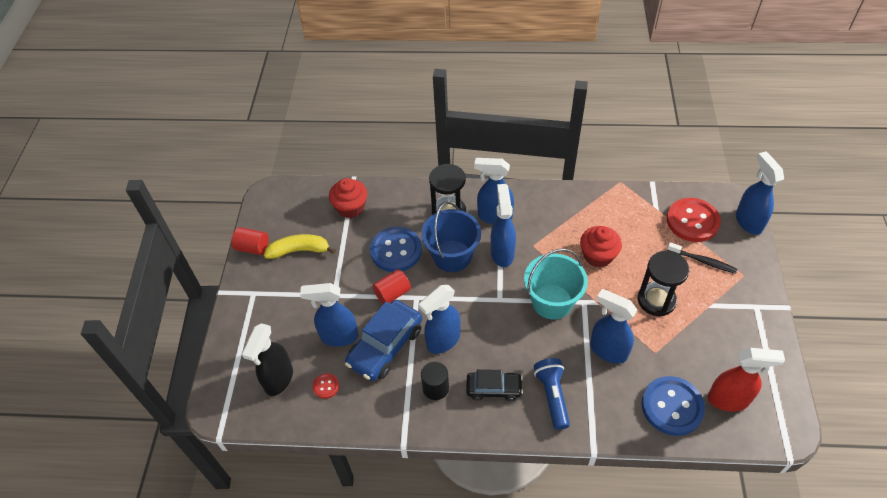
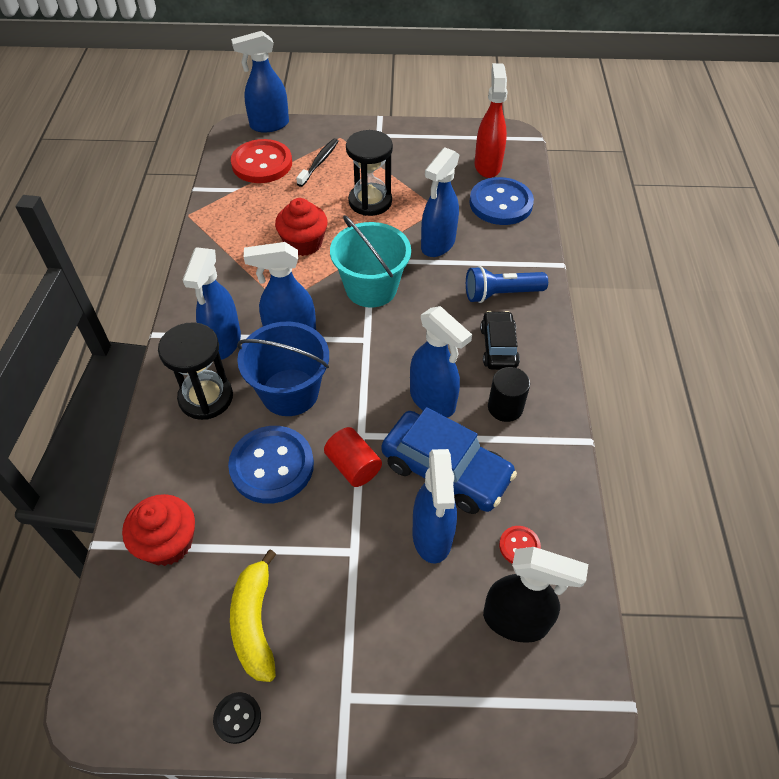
camera: 95 degrees left, 0 degrees up
(253, 247) = (237, 718): red cylinder -> black button

